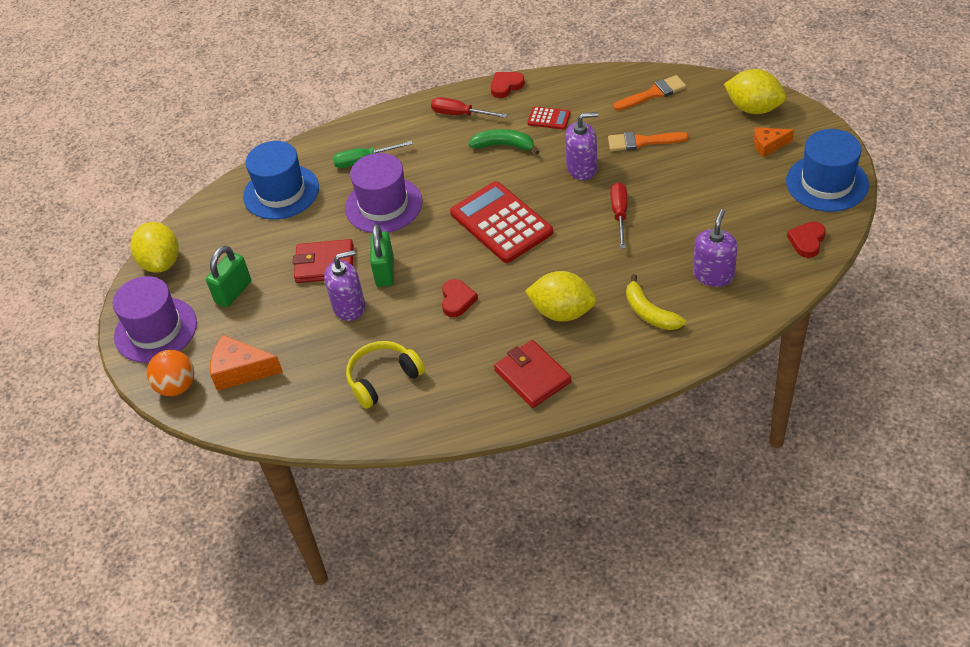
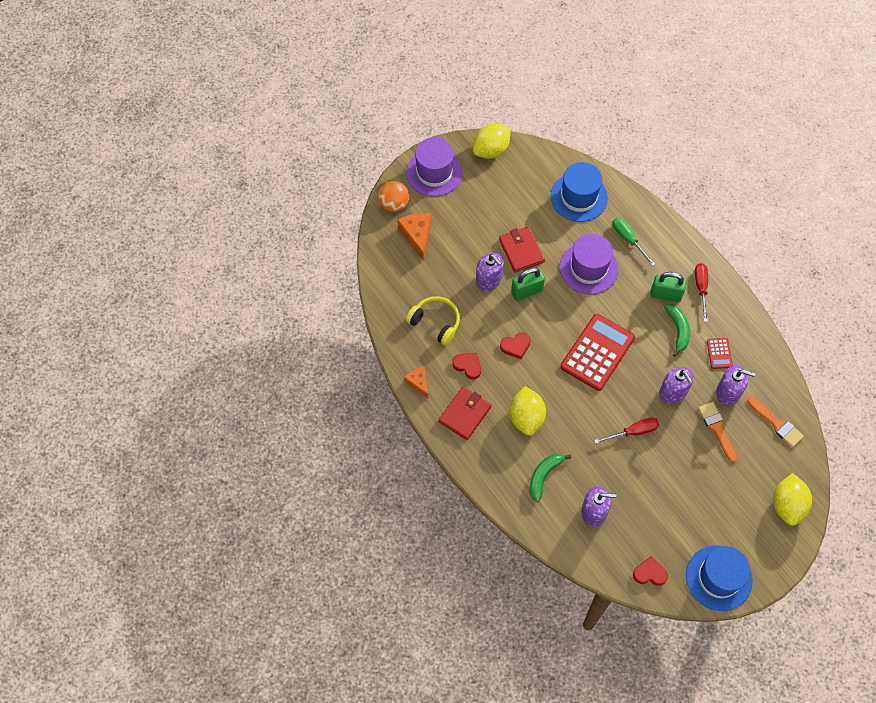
camera: 65 degrees right, 15 degrees up
(233, 292) = (479, 205): green padlock -> green padlock (665, 295)
(506, 86) = (745, 311): red heart -> red heart (468, 366)
(601, 123) = (728, 393): none -> purple soap dispenser
(650, 312) = (544, 476): yellow banana -> green banana
(768, 145) = (746, 525): orange cheese -> orange cheese (418, 383)

